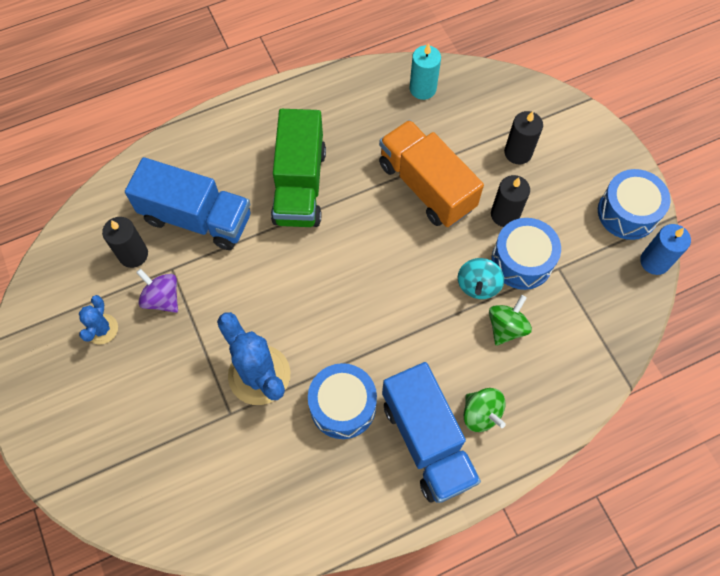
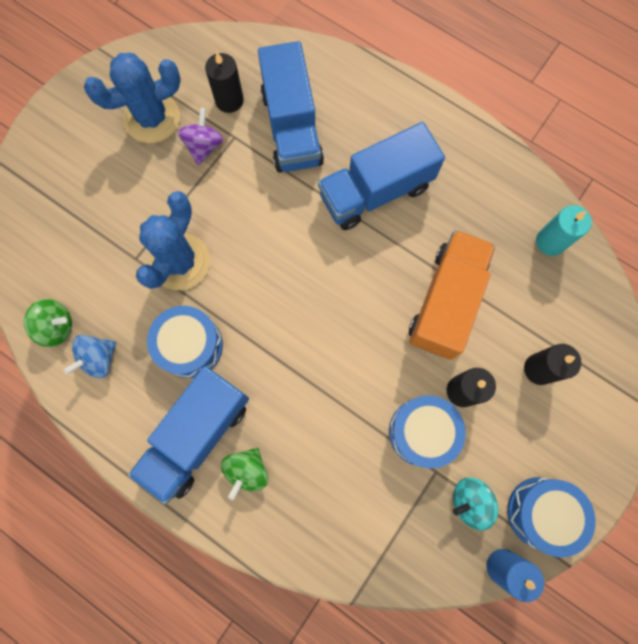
camera: 60 degrees right, 10 degrees up
(102, 329) = (152, 118): blue cactus -> blue cactus, size x1.87
(300, 185) = (375, 192): green truck -> blue truck
(306, 495) = (99, 359): none -> blue spinning top
(478, 285) = (372, 403): turquoise spinning top -> turquoise spinning top (469, 501)
(506, 327) = (345, 451): green spinning top -> green spinning top (57, 327)

